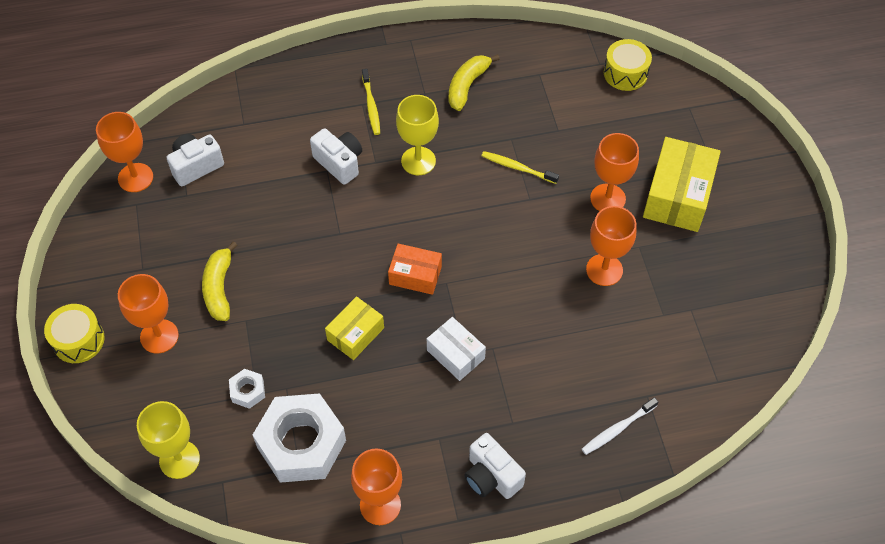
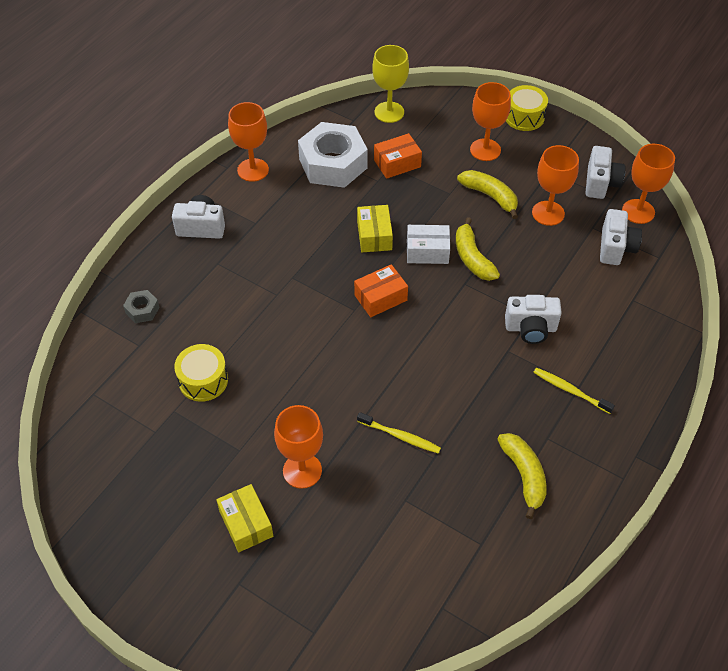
camera: 135 degrees right, 5 degrees down
(123, 223) = (600, 183): none -> white camera
(248, 391) = (397, 163): white nut -> orange box
(306, 248) = (472, 258): none -> yellow banana
(418, 161) = (479, 377): yellow goblet -> none
(455, 354) = (297, 272): white box -> white box (427, 251)
(518, 168) = (400, 436): yellow toothbrush -> yellow toothbrush turned 45 degrees clockwise
(604, 270) = (250, 409): orange goblet -> orange goblet (548, 213)
(618, 429) = (142, 310): white toothbrush -> grey nut
(625, 73) = (408, 618): yellow drum -> yellow drum (203, 380)
(677, 195) = (246, 524): yellow box -> yellow box, size x0.59

